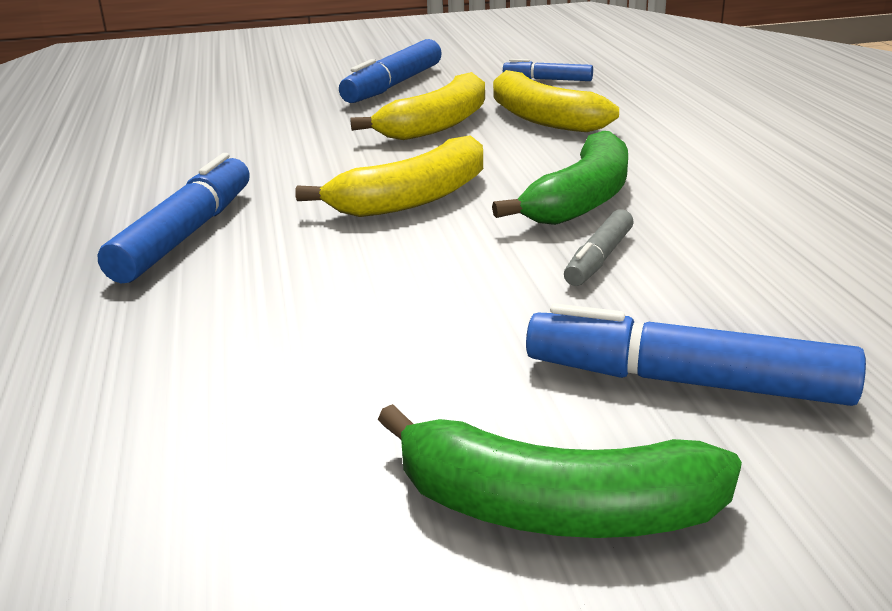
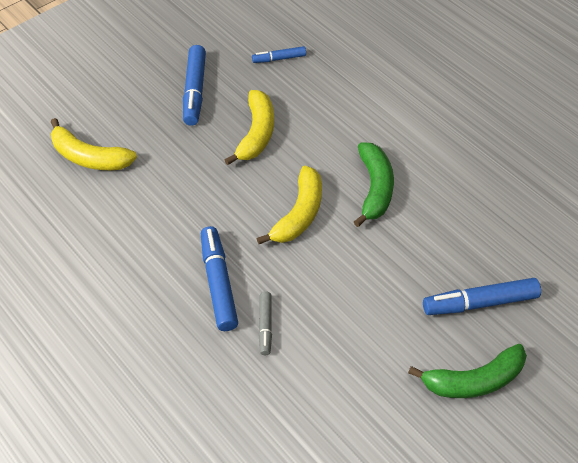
camera: 30 degrees left, 25 degrees up
(541, 118) = (306, 109): yellow banana -> yellow banana (89, 157)
(599, 259) = (409, 235): grey marker -> grey marker (265, 326)

